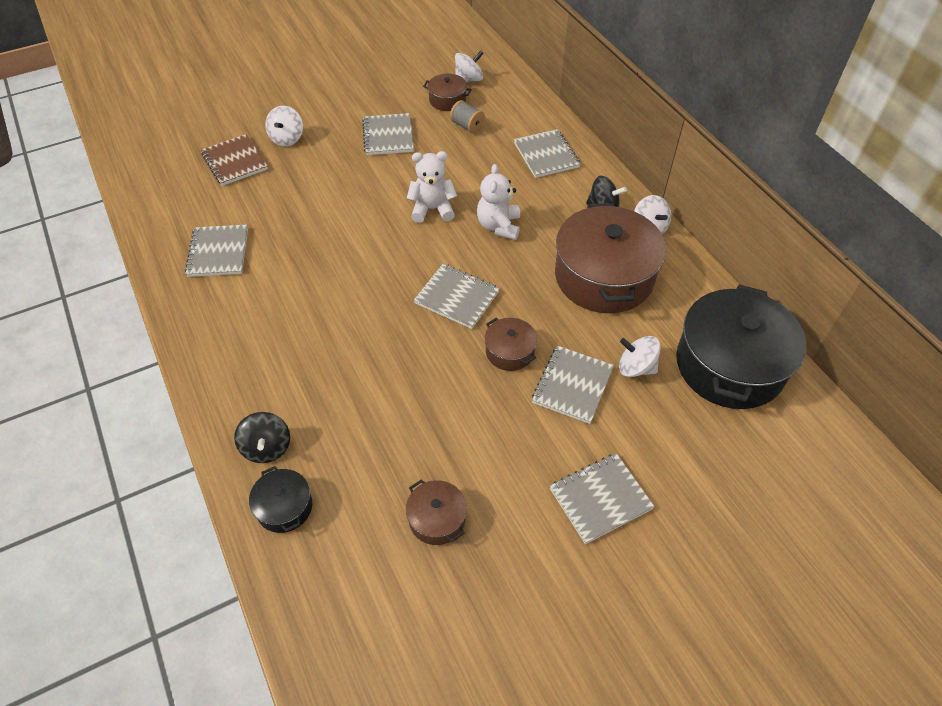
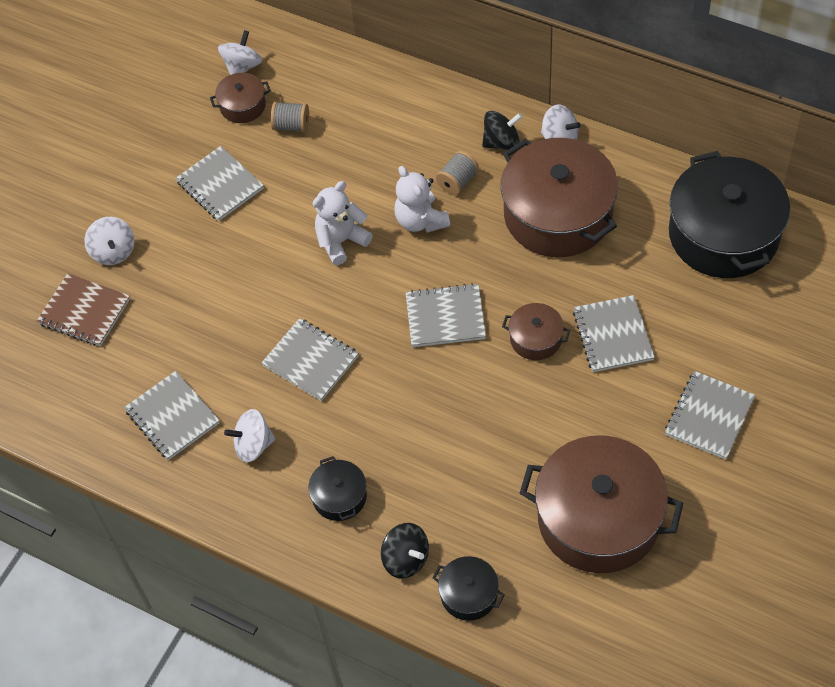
camera: 30 degrees left, 5 degrees up
(267, 372) = (339, 496): none -> black pot
(437, 519) = (598, 518): brown pot -> brown pot, size x2.19
(546, 155) = (400, 114): grey notebook -> grey notebook (310, 361)
(548, 216) = (457, 181): none -> grey spool
(636, 367) = (651, 285): white spinning top -> white spinning top (253, 445)

